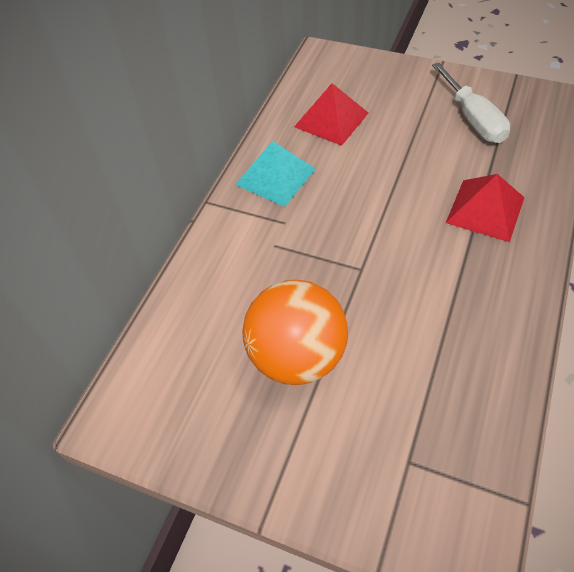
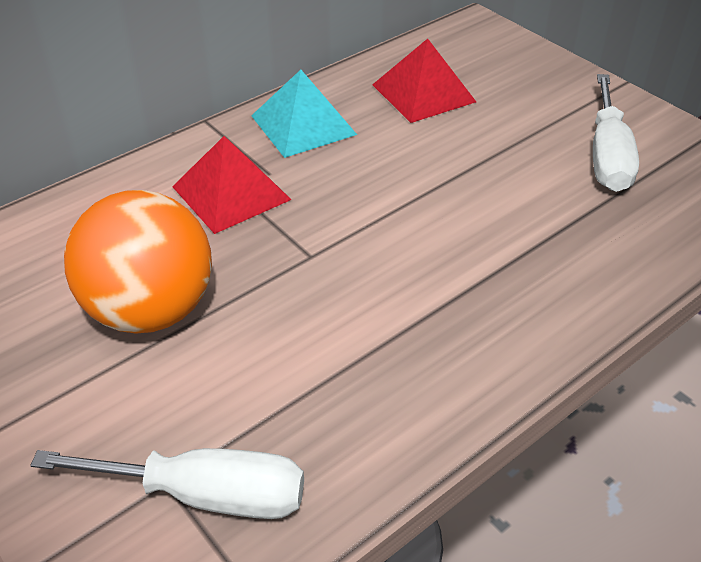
camera: 25 degrees right, 10 degrees down
(437, 456) = (205, 495): none -> white screwdriver
(485, 210) = (529, 259): red pyramid -> red pyramid (231, 193)

